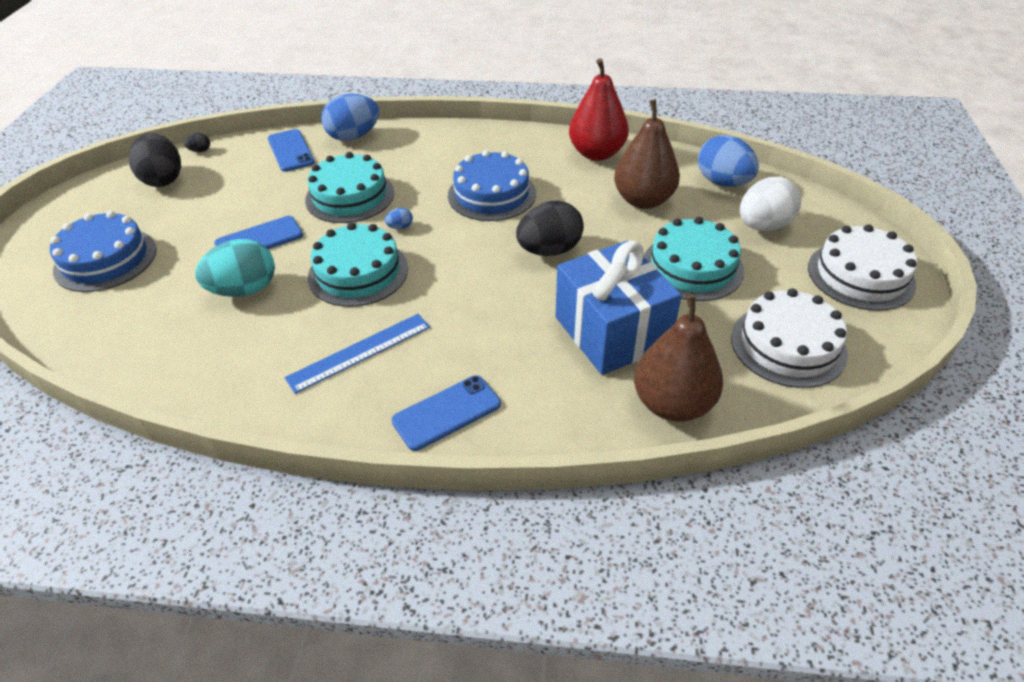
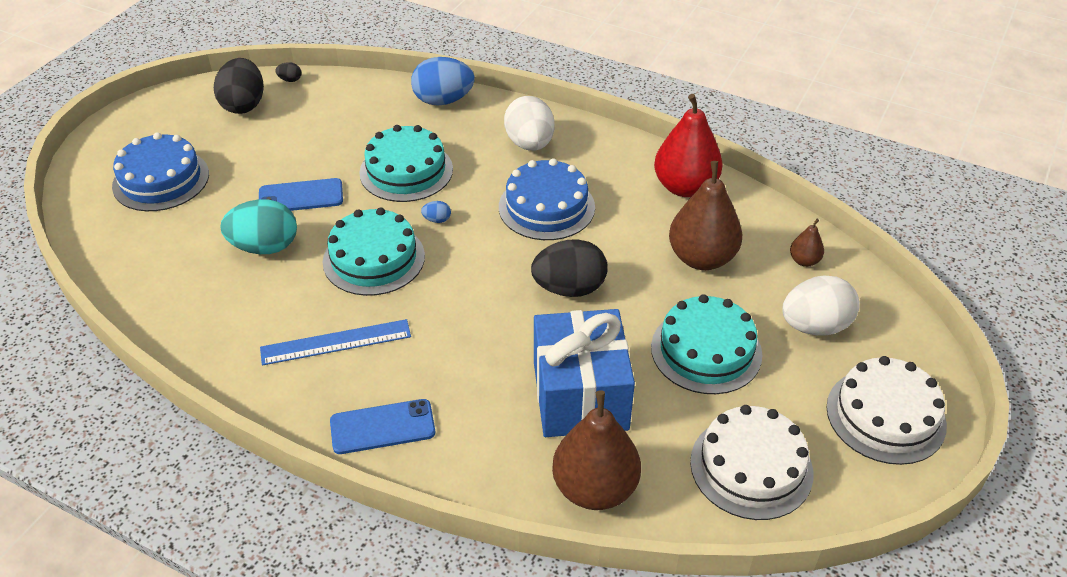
camera: 20 degrees right, 0 degrees up
(291, 151) = (374, 102): blue phone -> none
(449, 151) = (529, 144): none -> white egg
(723, 182) = (804, 261): blue egg -> brown pear

